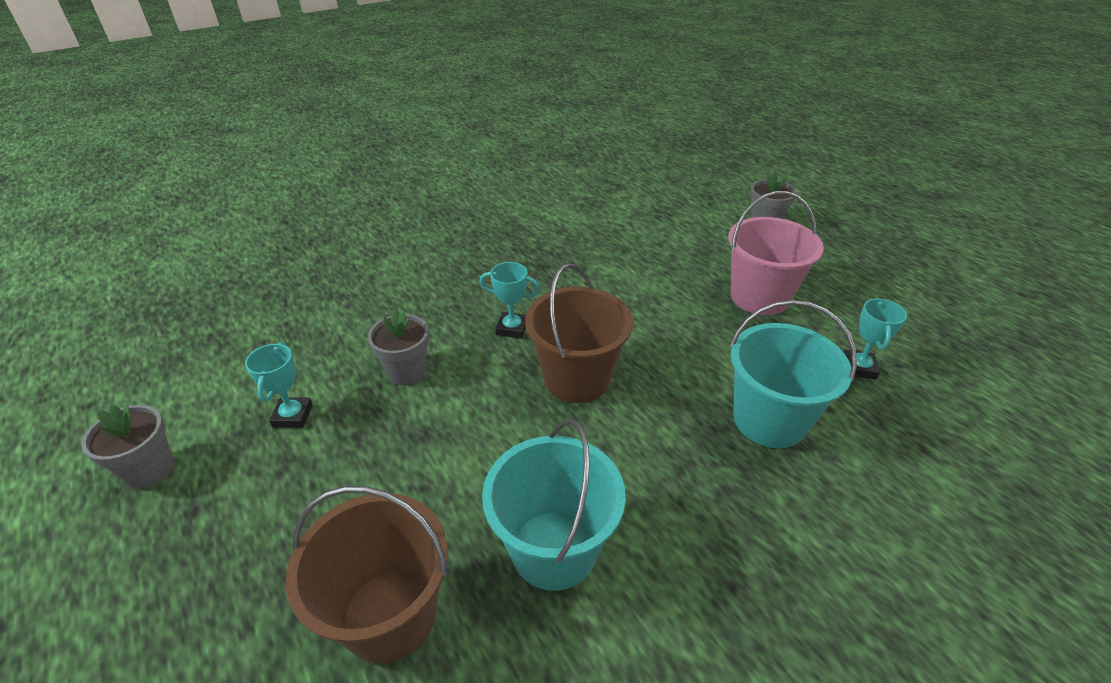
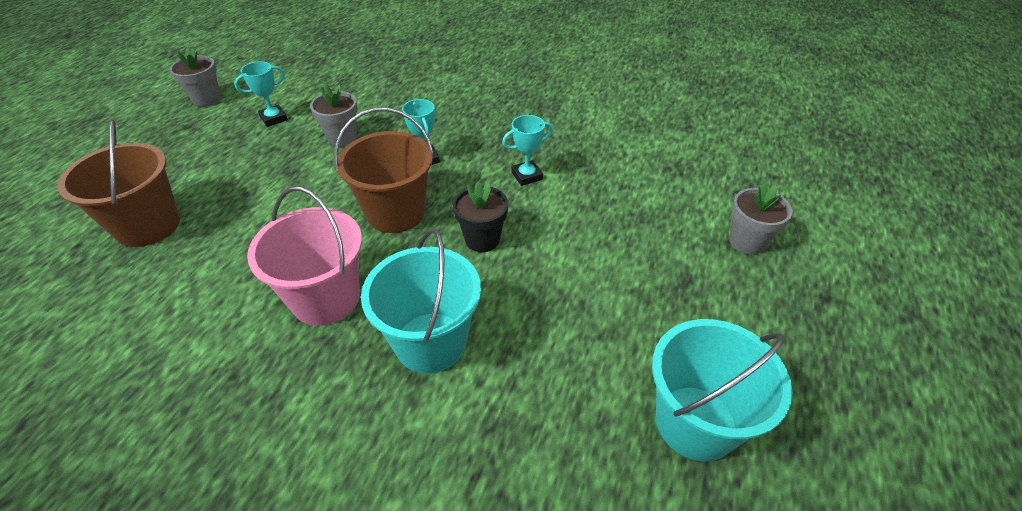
camera: 55 degrees right, 5 degrees up
(554, 549) = (224, 270): turquoise bucket -> turquoise bucket (695, 422)
(662, 340) = (482, 239): none -> black flower pot
(759, 297) = (609, 279): pink bucket -> pink bucket (325, 298)
(859, 367) = (563, 389): turquoise trophy -> turquoise trophy (526, 176)

